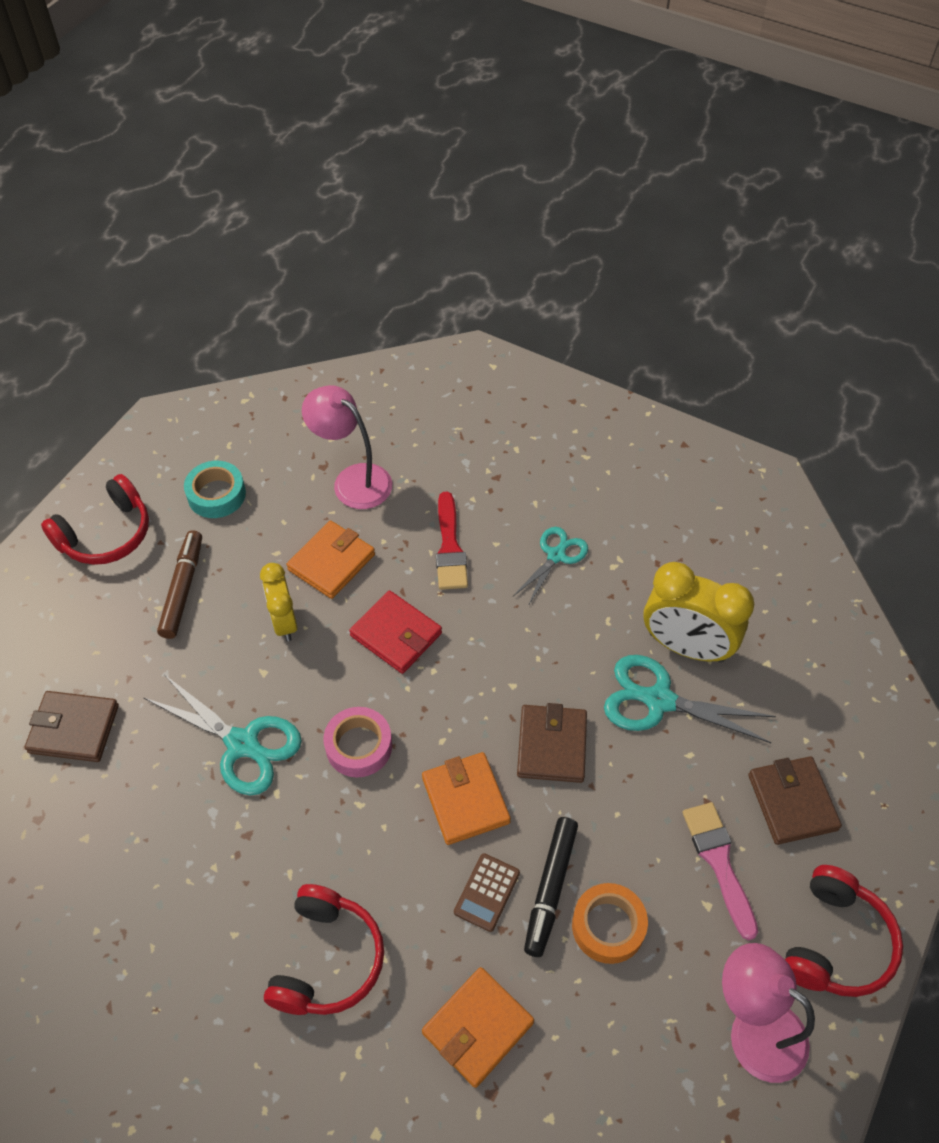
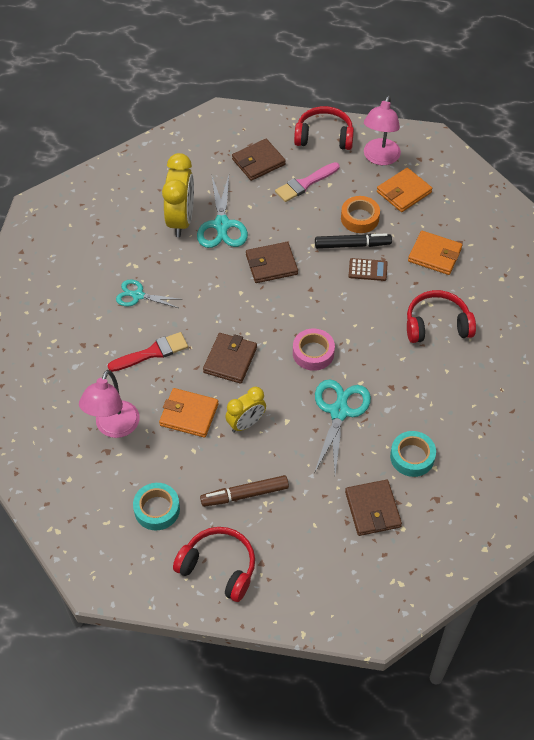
camera: 110 degrees left, 0 degrees up
(118, 813) = (412, 457): none -> turquoise tape
(396, 634) = (230, 360): red wallet -> brown wallet
(465, 800) = (322, 293): orange wallet -> orange wallet (404, 192)

